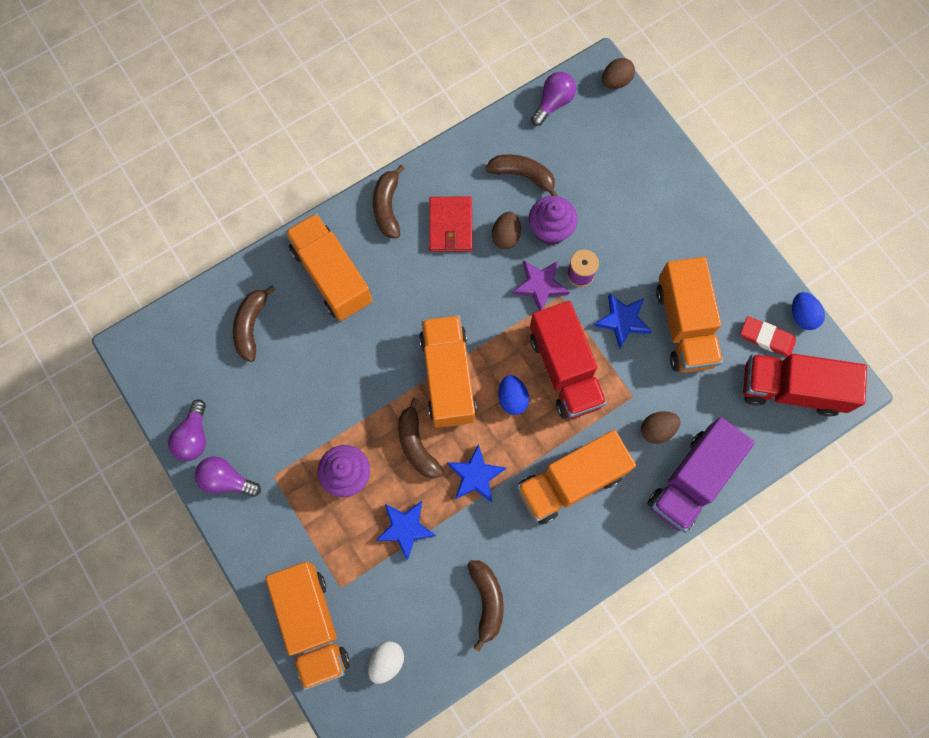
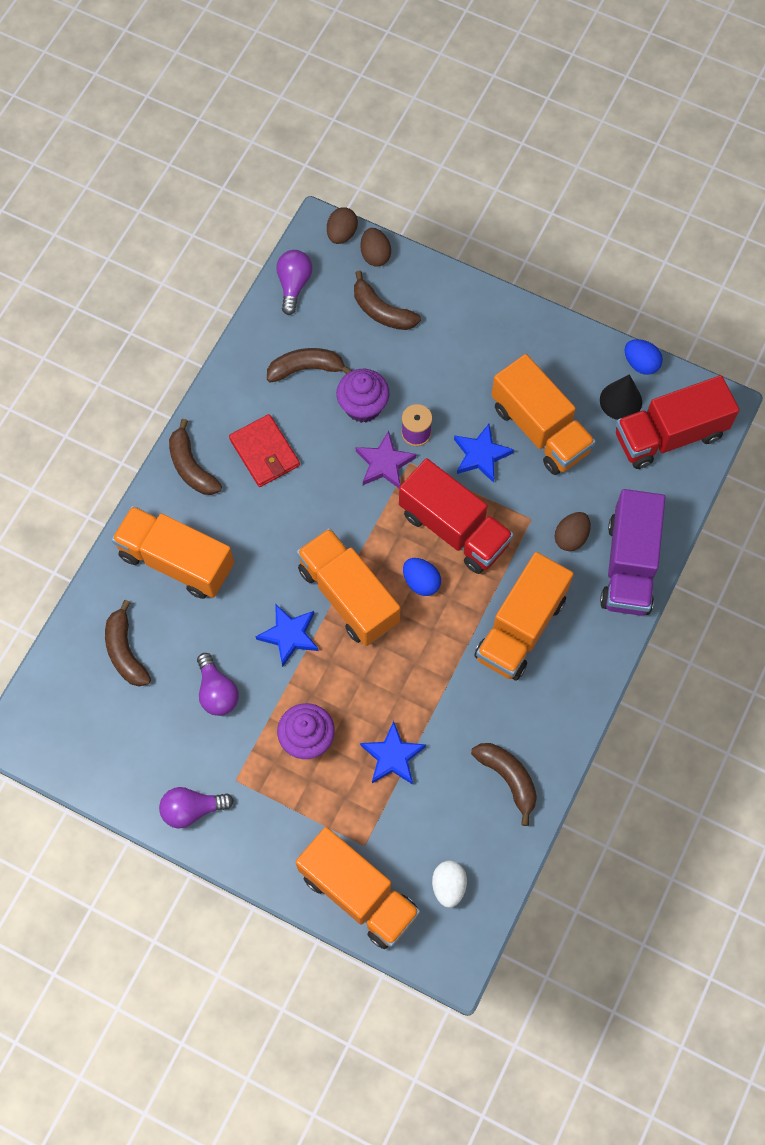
camera: 30 degrees left, 5 degrees down
(194, 437) = (134, 787): purple light bulb -> purple light bulb (217, 692)
(416, 445) = (356, 674): brown banana -> brown banana (382, 311)
(475, 476) = (429, 671): blue star -> blue star (289, 635)
(506, 236) = (324, 434): brown egg -> brown egg (375, 255)
(766, 338) = (620, 401): red eraser -> black cone

